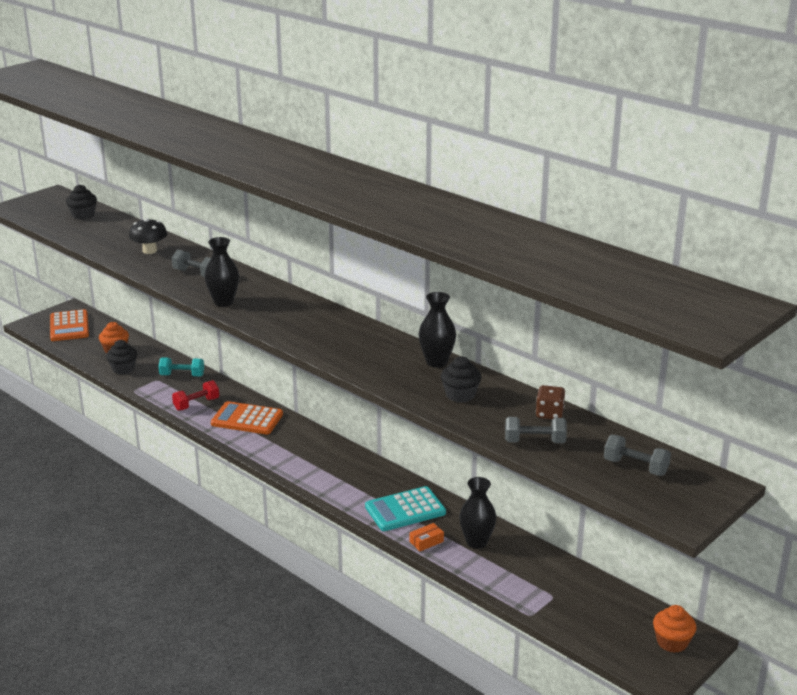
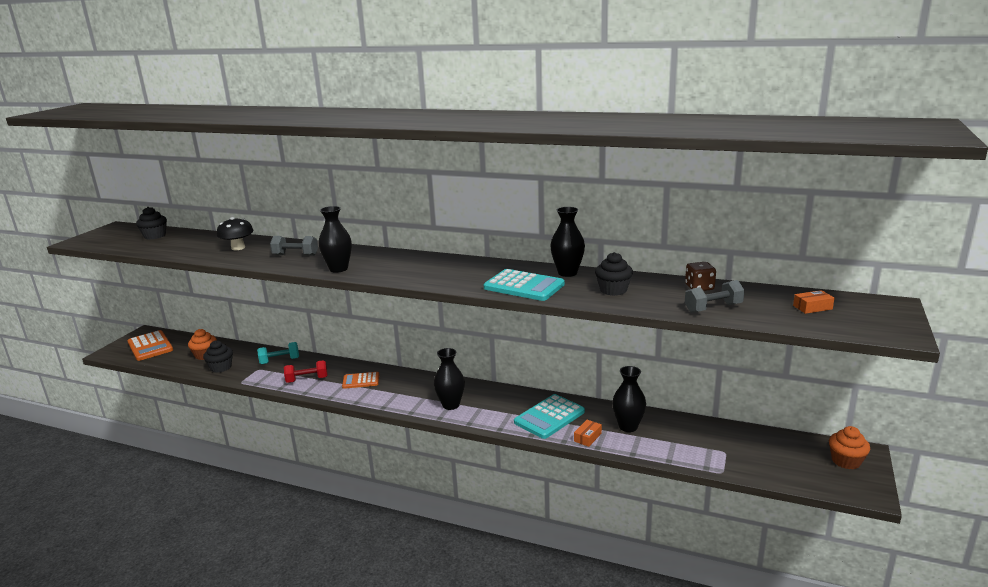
camera: 20 degrees left, 5 degrees down
(196, 404) = (307, 380): red dumbbell -> red dumbbell turned 45 degrees clockwise
(247, 419) = (361, 381): orange calculator -> orange calculator, size x0.62
(317, 470) = (451, 405): none -> black vase
(379, 368) = (524, 286): none -> turquoise calculator
(635, 467) = (812, 307): grey dumbbell -> orange box

